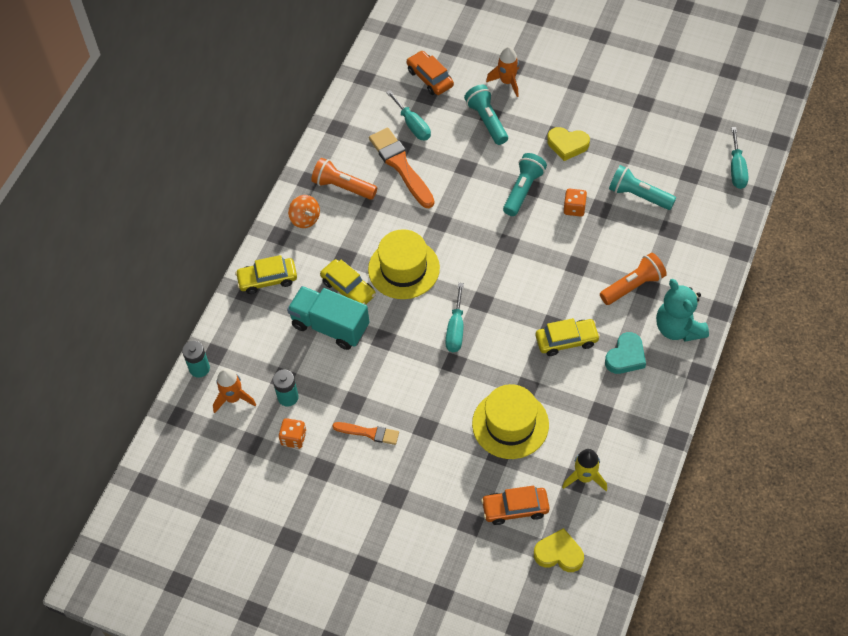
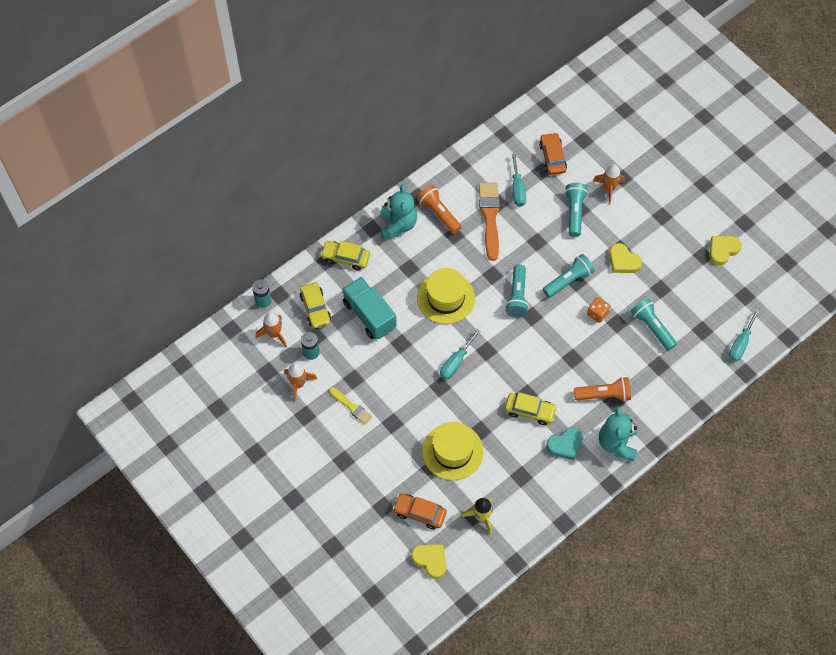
camera: 25 degrees right, 5 degrees up
(293, 438) = (298, 384): orange dice -> orange rocket
(305, 219) = (398, 225): orange spinning top -> turquoise teddy bear
(348, 288) = (398, 293): yellow car -> yellow car (315, 308)
(369, 433) = (351, 407): orange brush -> yellow brush
(479, 231) = (517, 296): none -> turquoise flashlight
(660, 88) = (723, 250): none -> yellow heart

